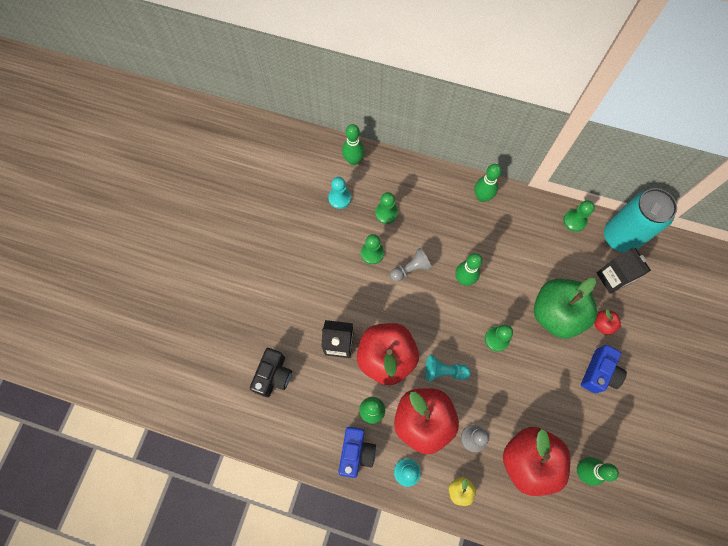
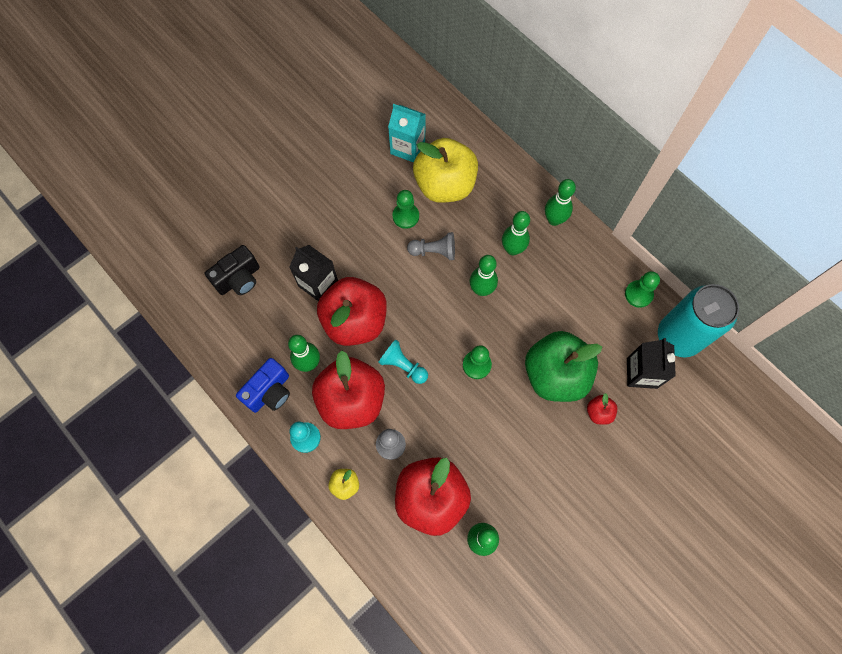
camera: 30 degrees right, 0 degrees up
(339, 198) = (407, 147): turquoise pawn -> turquoise carton
(353, 160) = (445, 118): green bowling pin -> green bowling pin (512, 249)
(386, 213) = (445, 185): green pawn -> yellow apple
(599, 373) = (562, 457): blue camera -> none

